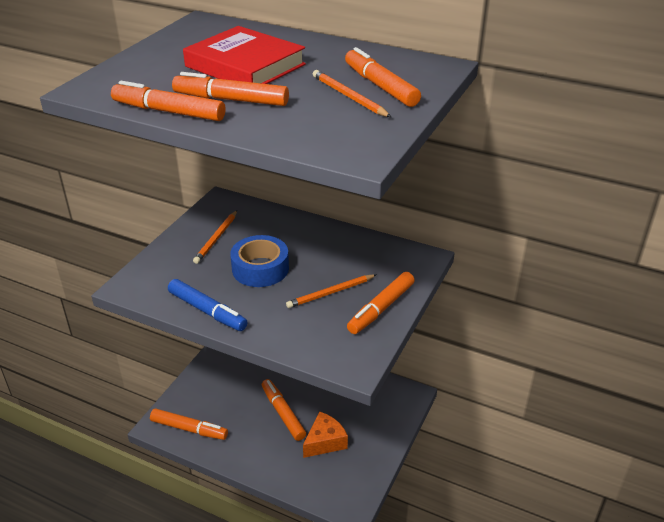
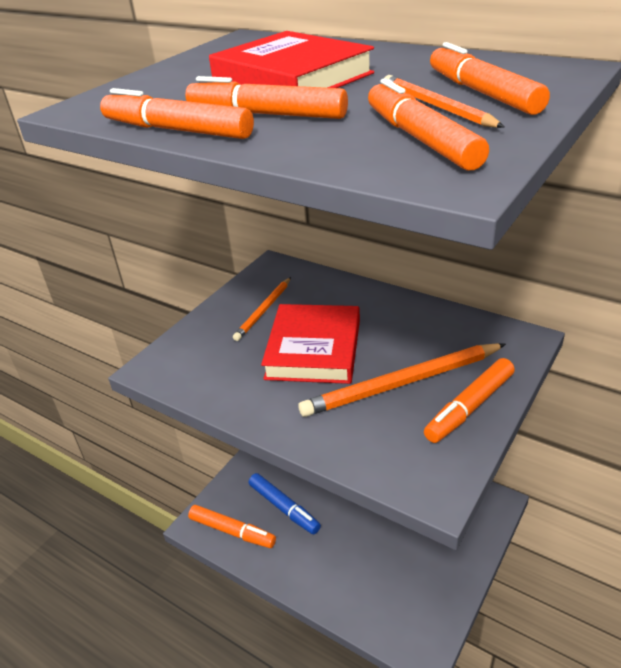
camera: 10 degrees right, 0 degrees up
(207, 311) = (243, 403): blue marker -> blue marker (284, 508)
(260, 268) = (314, 349): blue tape -> red book
(283, 413) = (341, 518): orange marker -> orange marker (421, 139)
(325, 442) = (390, 558): orange cheese -> none
(330, 293) = (402, 383): orange pencil -> orange pencil, size x1.74

